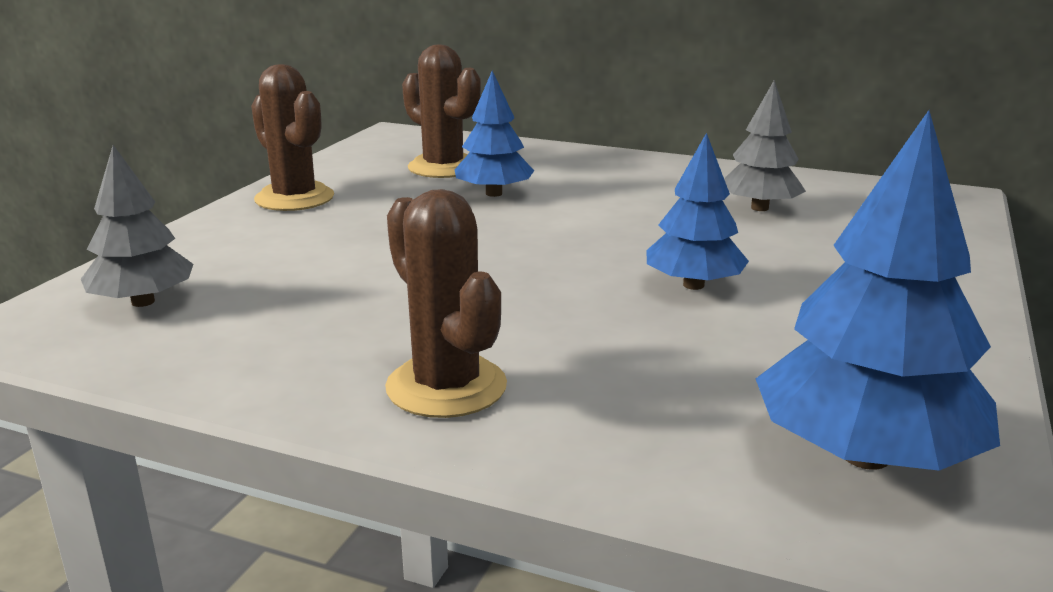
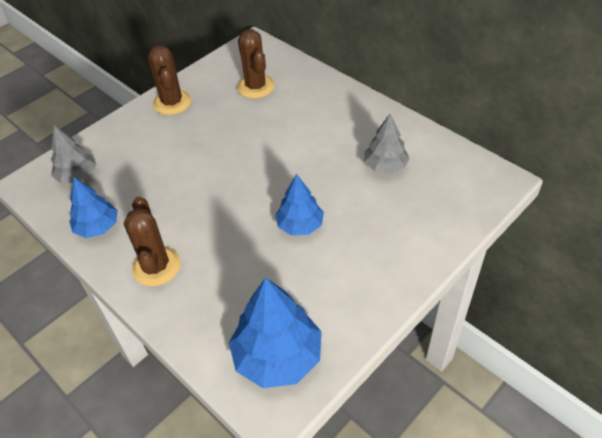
camera: 25 degrees right, 25 degrees up
(493, 193) = (264, 119): blue tree -> blue tree (97, 227)

